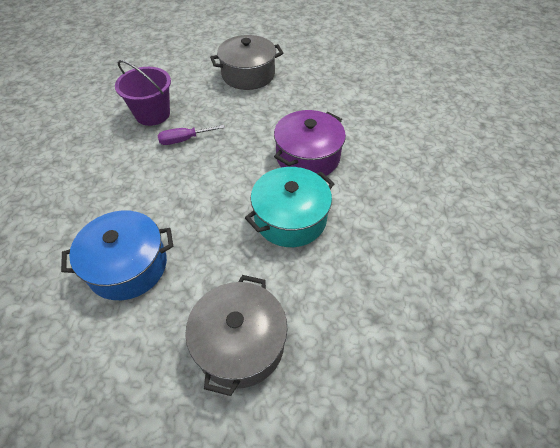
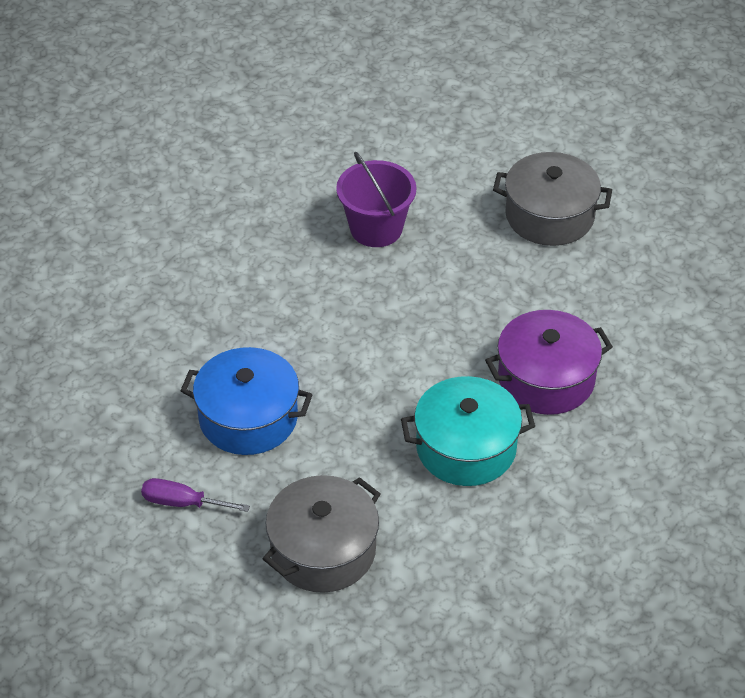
camera: 30 degrees right, 5 degrees down
(184, 140) = (397, 285): purple screwdriver -> purple screwdriver (182, 503)

